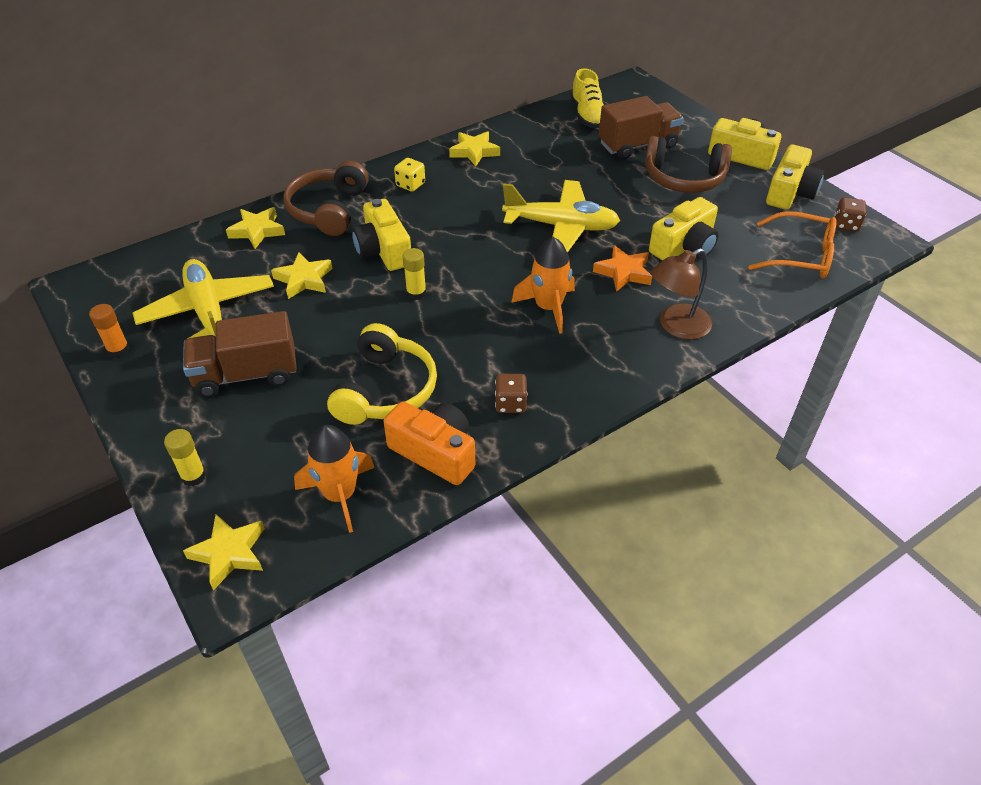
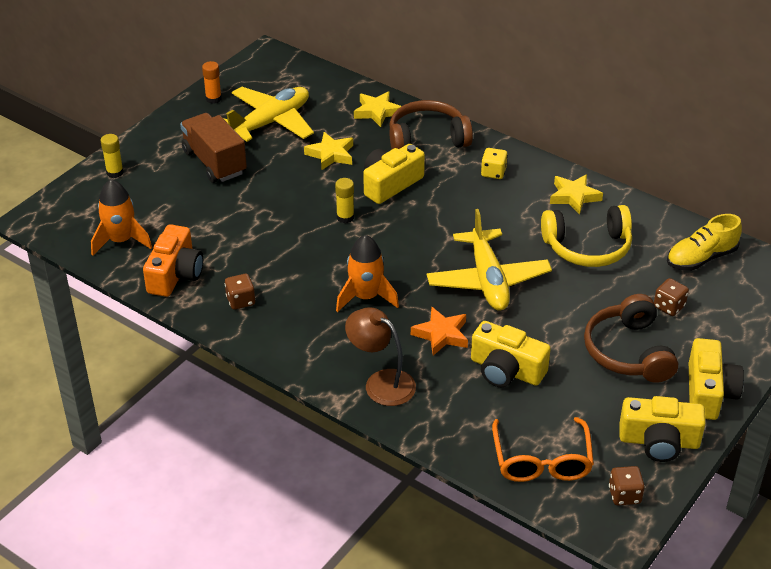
camera: 70 degrees right, 5 degrees down
(229, 553) = (59, 209): yellow star -> none
(386, 390) = (228, 233): yellow headphones -> yellow headphones (587, 247)
(638, 145) = (669, 306): brown truck -> brown dice

